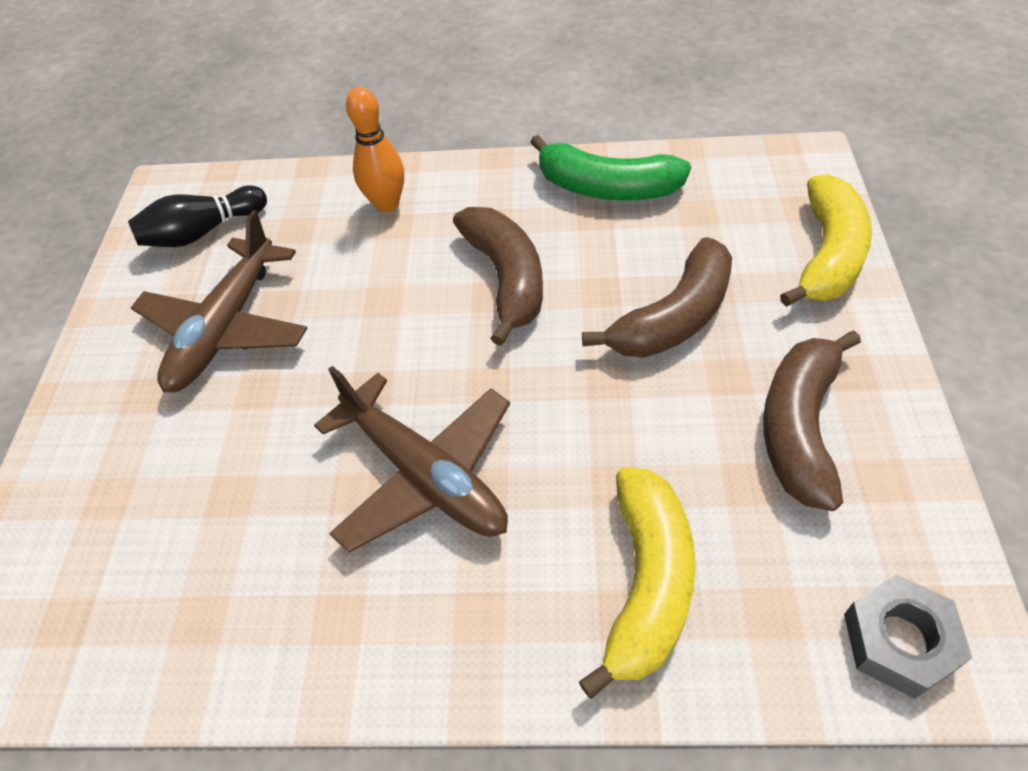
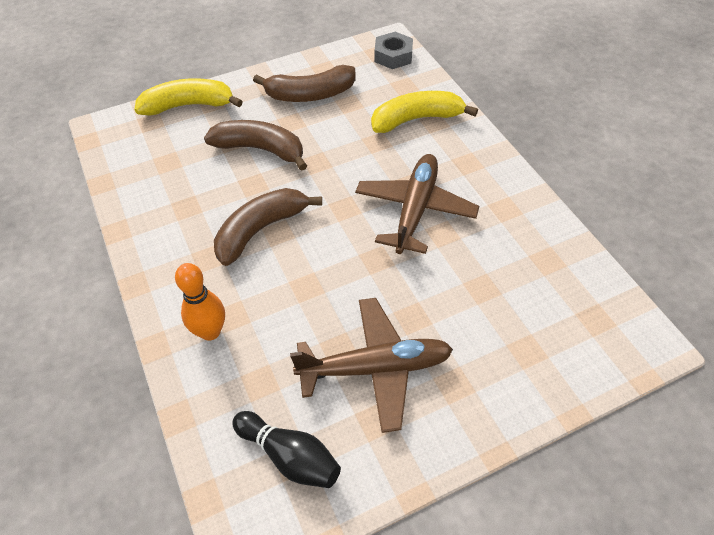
camera: 120 degrees left, 0 degrees up
(606, 188) = (155, 210): green banana -> none

